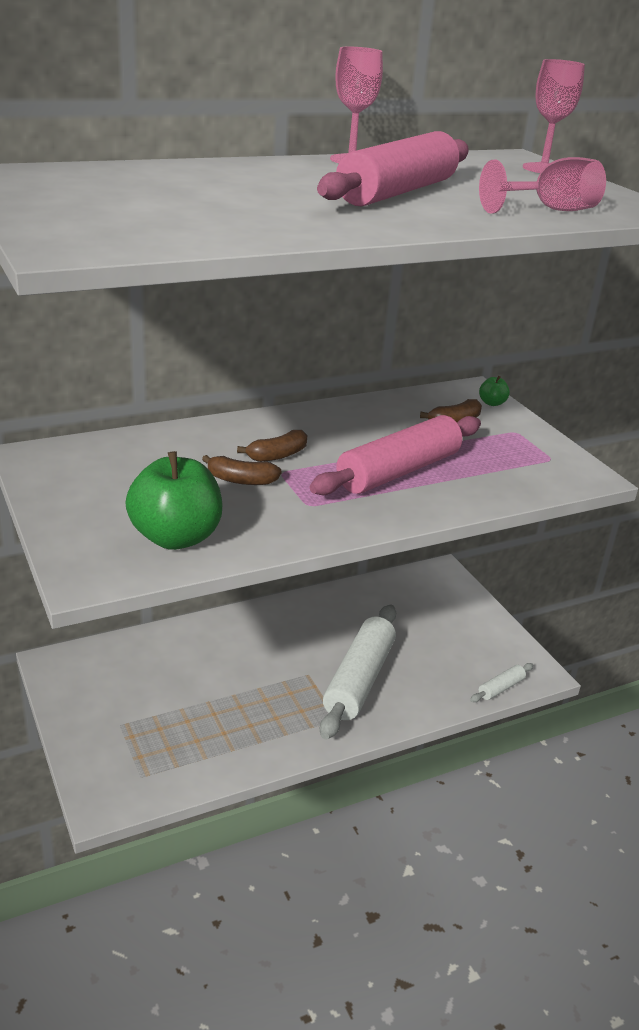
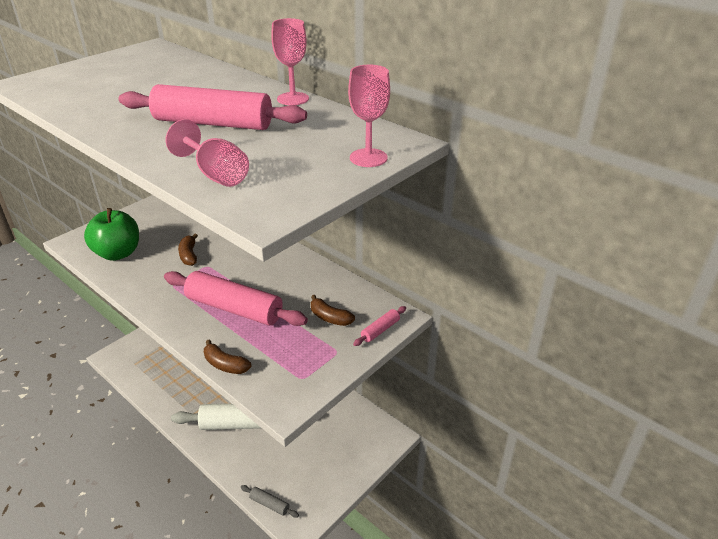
camera: 70 degrees right, 5 degrees up
(277, 455) = (227, 259): brown banana -> brown banana (225, 365)
(492, 403) = (380, 330): green apple -> pink rolling pin
(501, 688) = (269, 504): white rolling pin -> grey rolling pin

